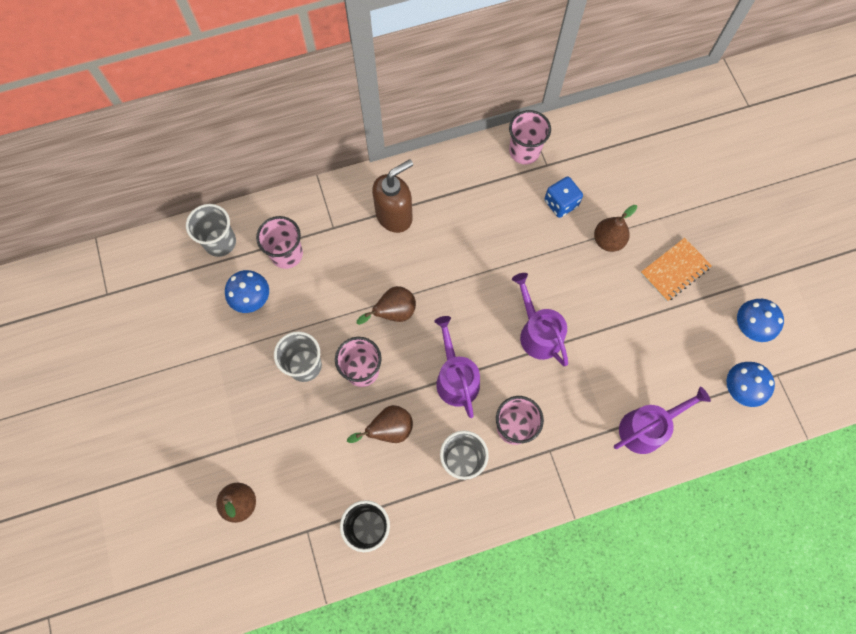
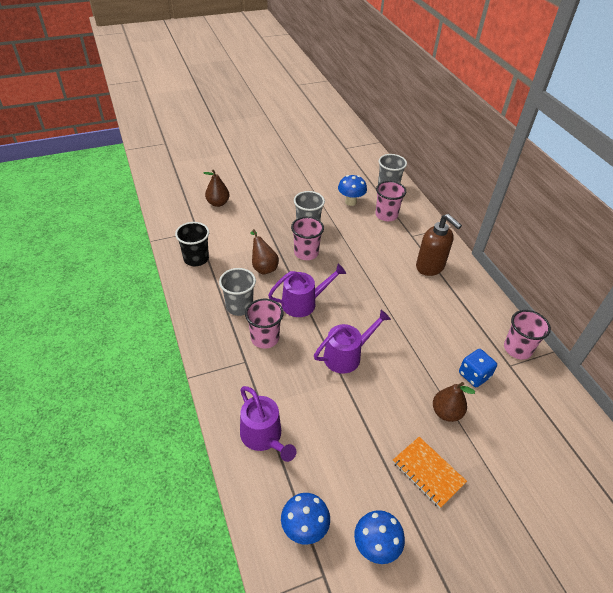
camera: 85 degrees right, 25 degrees down
(393, 312) = (352, 268): brown pear -> none

